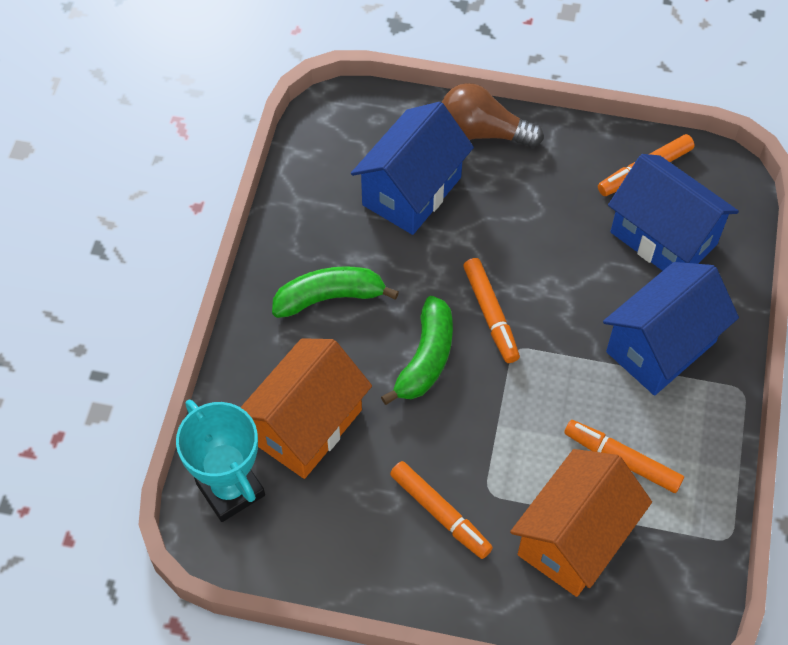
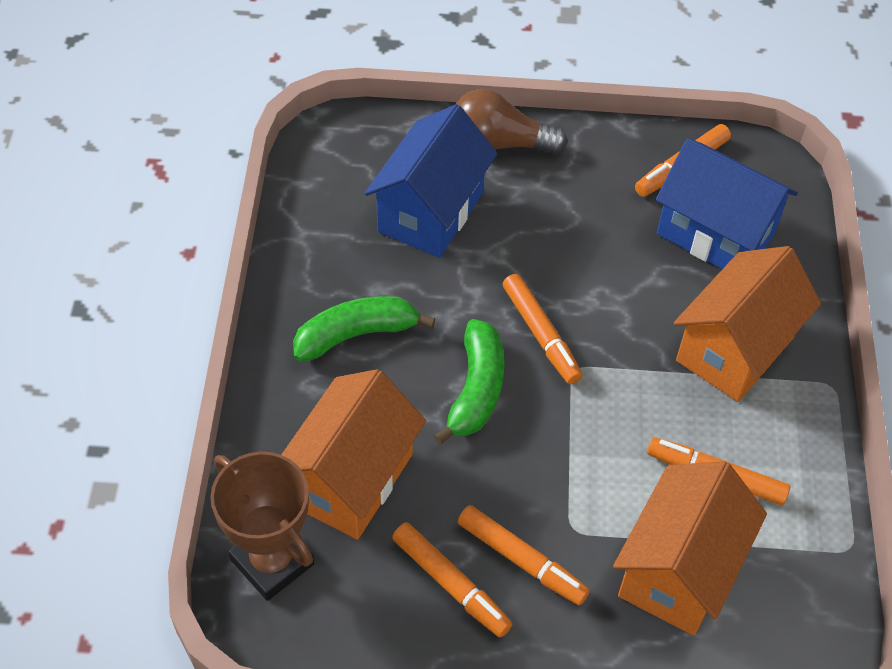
camera: 10 degrees left, 5 degrees down
(230, 489) = (272, 562): turquoise trophy -> brown trophy
(377, 527) = (451, 584): none -> orange marker
(660, 346) = (734, 349): blue house -> orange house

